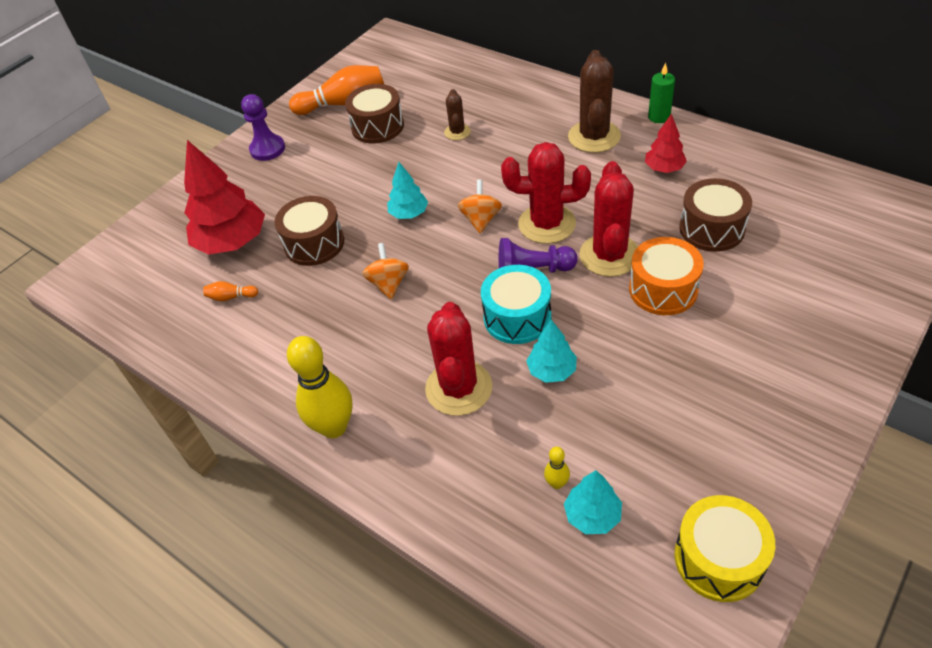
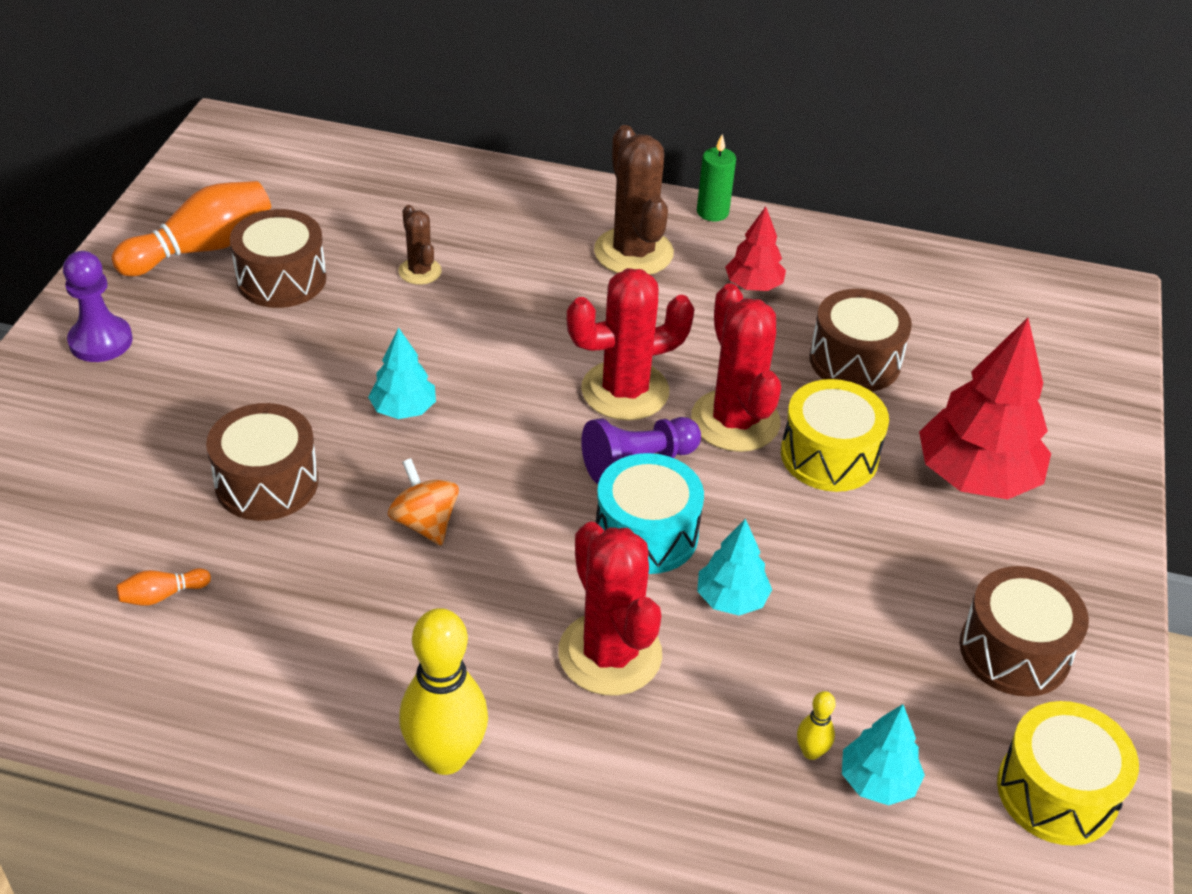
camera: 30 degrees left, 5 degrees down
(232, 242) = (116, 505): red tree -> red tree (975, 477)
(481, 219) = (523, 400): orange spinning top -> none
(663, 289) = (829, 455): orange drum -> yellow drum
(734, 451) = (1014, 651): none -> brown drum

